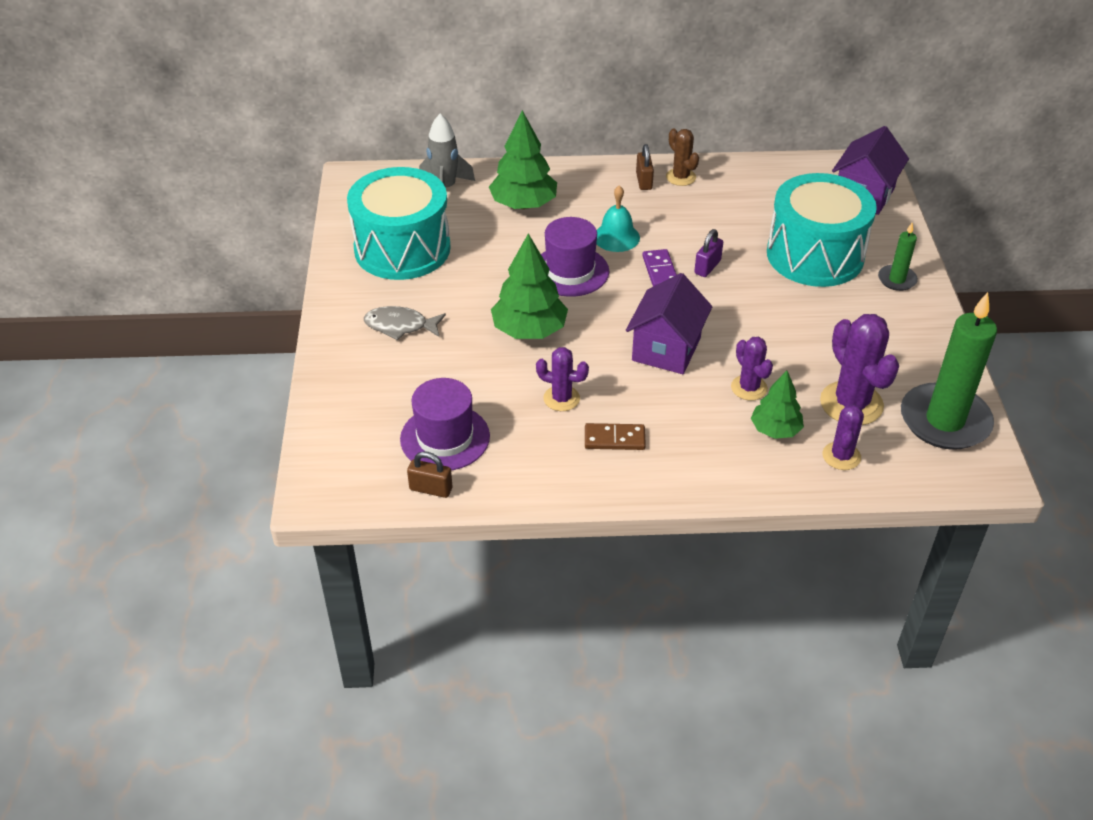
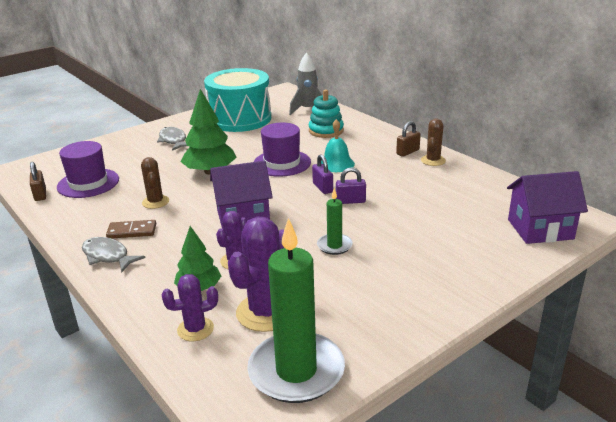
camera: 55 degrees right, 15 degrees down
(524, 204) = (326, 131): green tree -> turquoise stacking toy
(561, 398) = (155, 202): purple cactus -> brown cactus
(614, 439) = (132, 231): brown domino -> brown domino turned 60 degrees counterclockwise
(652, 474) = (108, 256): none -> grey fish
(660, 271) = (322, 188): purple domino -> purple padlock
(815, 255) = (428, 235): turquoise drum -> none
(897, 279) = (455, 281): green candle -> green candle (334, 246)

